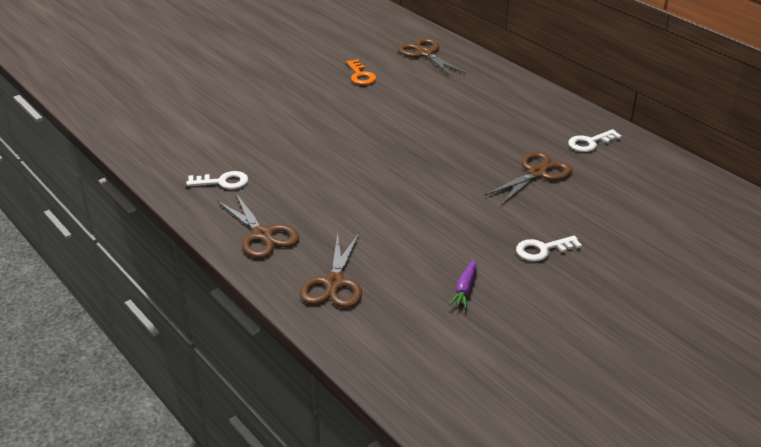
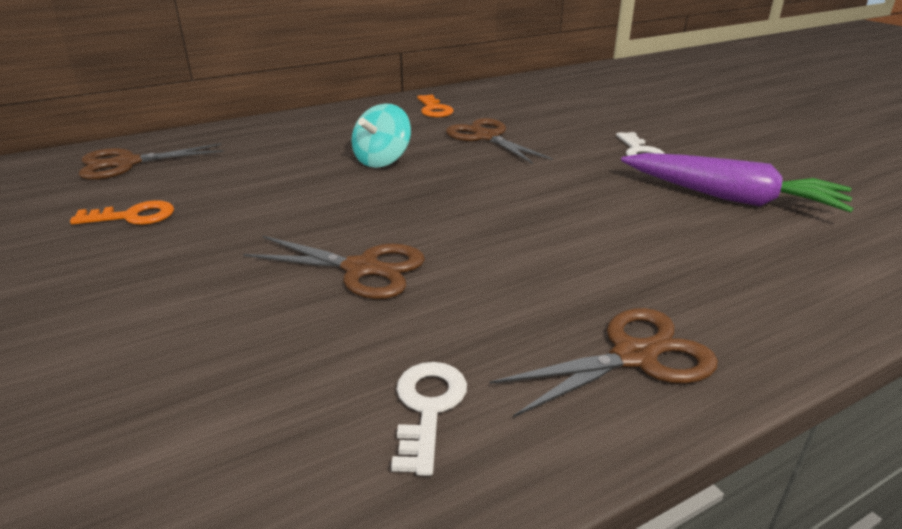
camera: 80 degrees left, 5 degrees down
(334, 283) = (756, 288): brown scissors -> brown scissors (361, 269)
(464, 289) = (730, 198): purple carrot -> purple carrot, size x2.25
(468, 135) = (382, 160): none -> turquoise spinning top
(590, 143) = (434, 109): white key -> orange key

